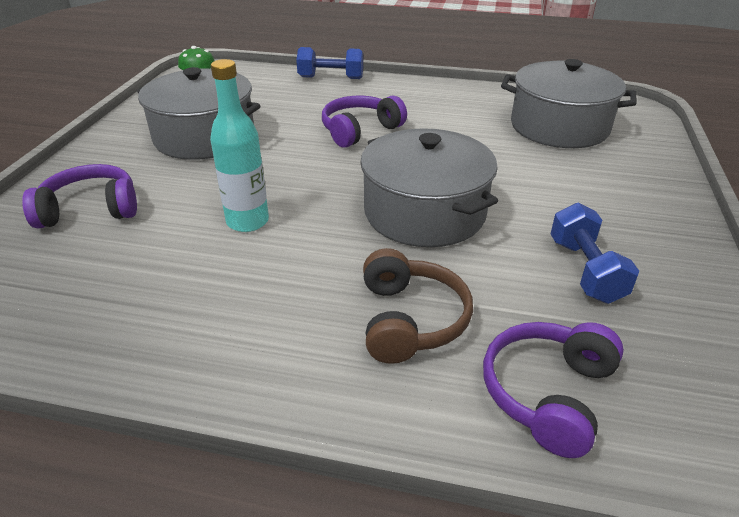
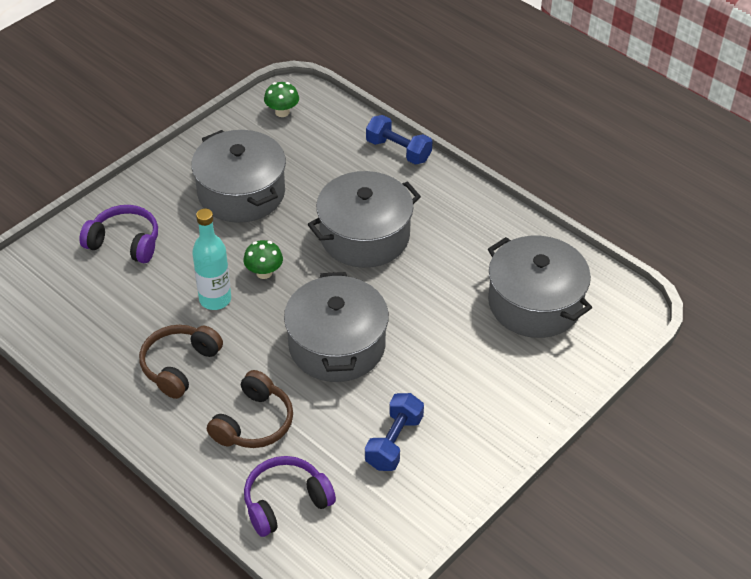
camera: 30 degrees right, 10 degrees up
(255, 299) = (179, 366): none -> brown headphones
(285, 183) = (264, 273): none -> green mushroom
(360, 130) = (364, 236): purple headphones -> grey pot

